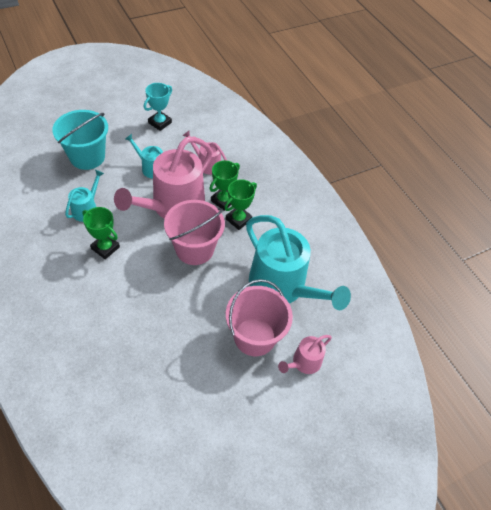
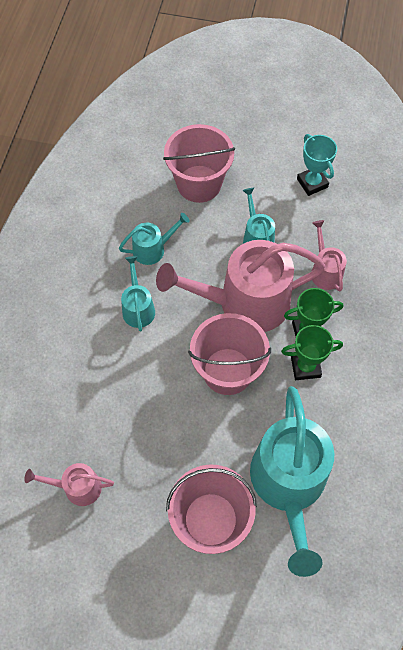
camera: 45 degrees right, 10 degrees up
(87, 157) = (199, 184): turquoise bucket -> pink bucket
(105, 248) = (138, 308): green trophy -> turquoise watering can
(160, 123) = (312, 183): turquoise trophy -> turquoise trophy turned 75 degrees clockwise
(304, 362) = (239, 589): pink watering can -> pink watering can (77, 487)

